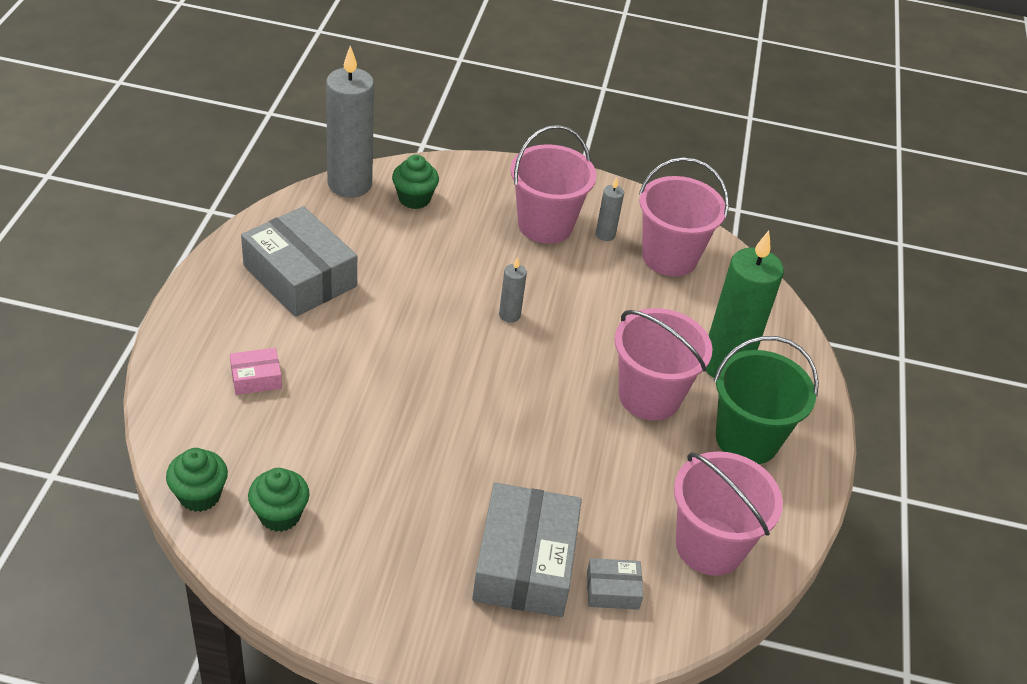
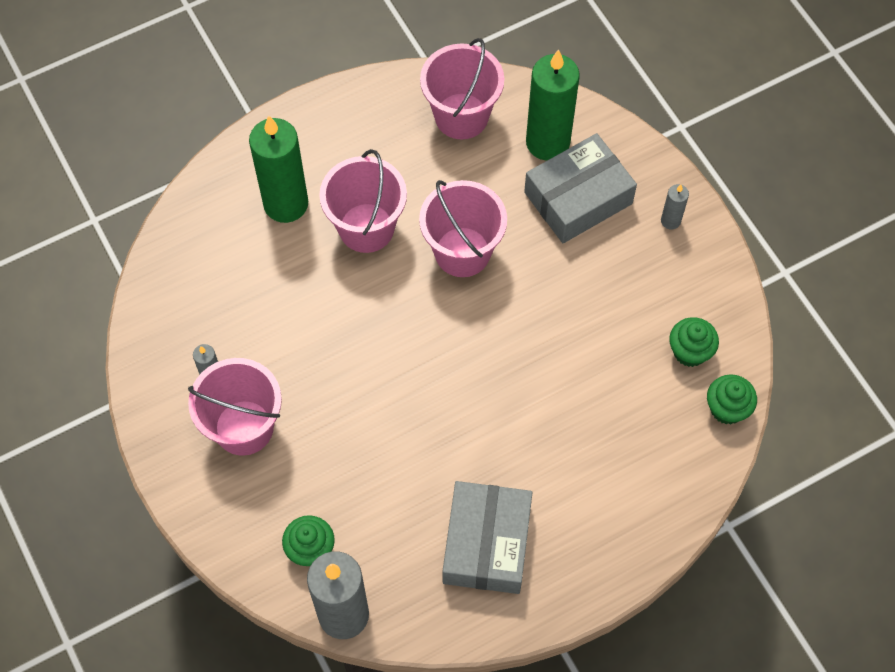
camera: 125 degrees left, 20 degrees up
(256, 378) = (609, 472): pink box -> none
(509, 315) = (376, 370): grey candle -> grey candle (670, 221)
(612, 590) = (547, 142): grey box -> green candle
(669, 257) = (195, 315): pink bucket -> pink bucket (462, 252)
(747, 439) = (347, 149): green bucket -> none

